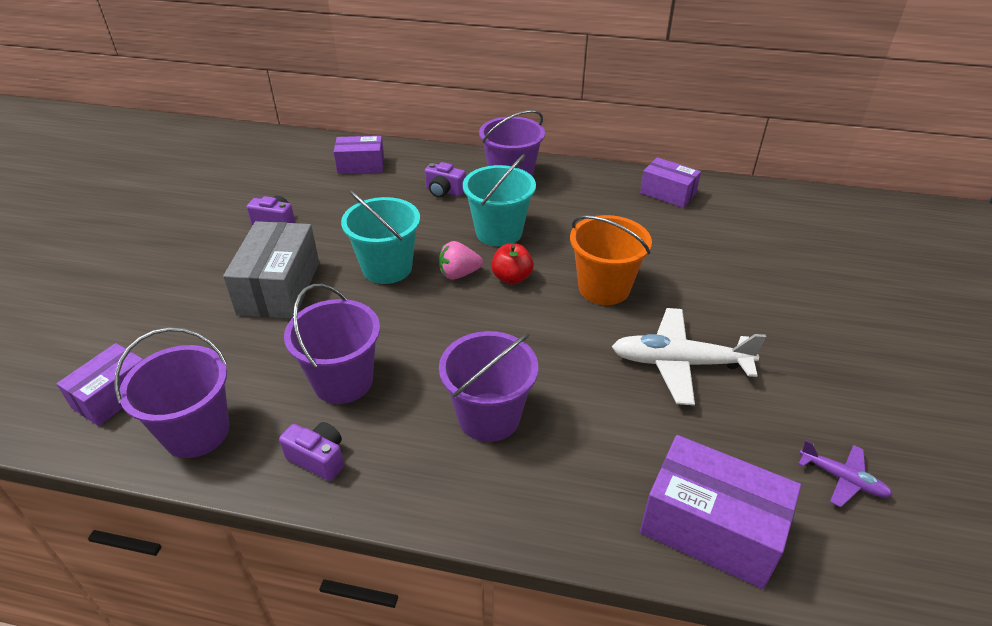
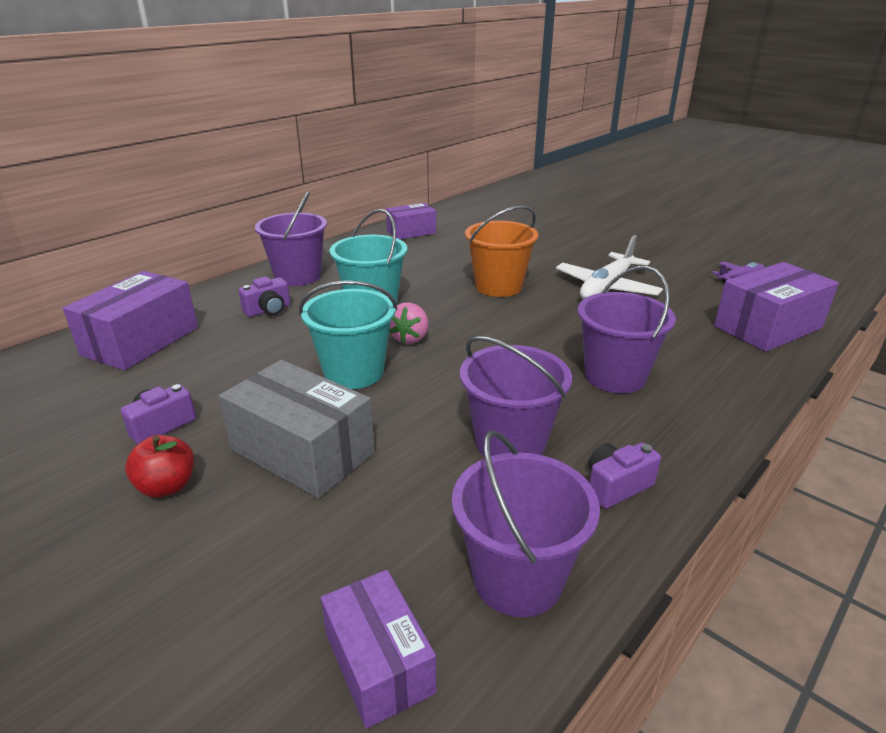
camera: 60 degrees left, 10 degrees down
(361, 165) = (141, 341): purple box -> purple box, size x1.58
(512, 278) = (444, 317): red apple -> red apple (167, 486)

